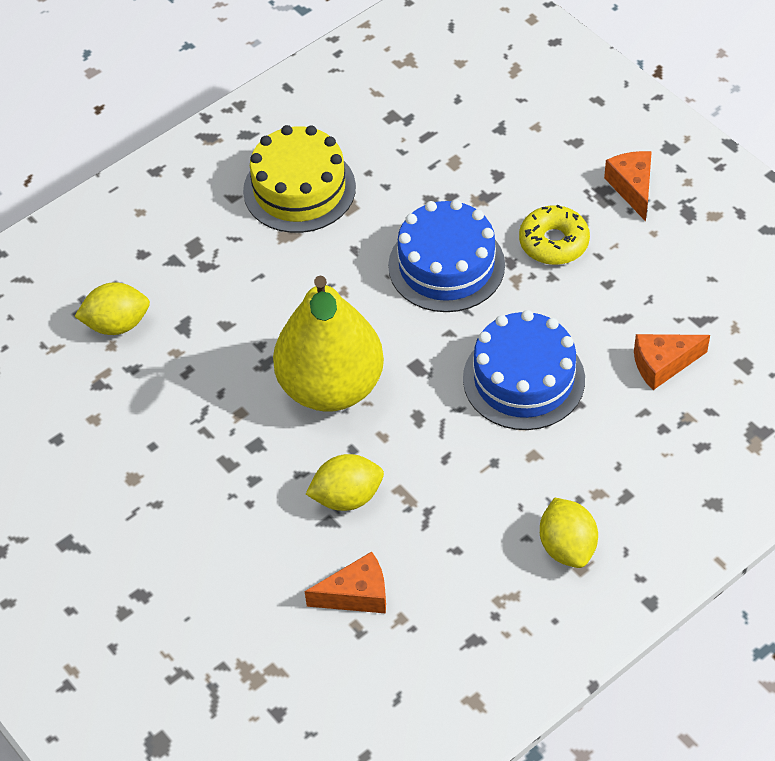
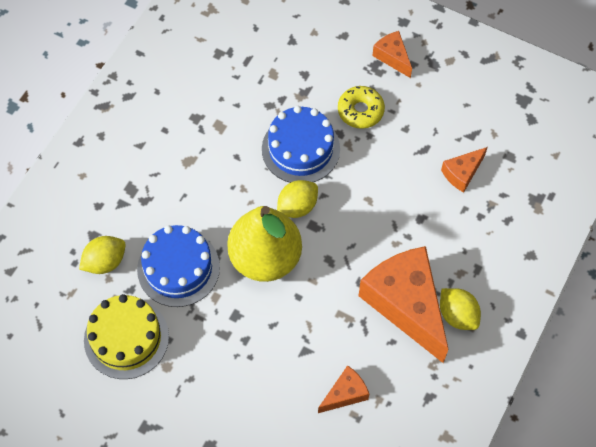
camera: 25 degrees left, 10 degrees up
(299, 189) = (181, 125): yellow cake -> yellow cake (126, 338)
(347, 497) = (309, 330): yellow lemon -> yellow lemon (297, 206)
(499, 508) = (406, 304): none -> orange cheese
(523, 379) = (383, 211): blue cake -> blue cake (178, 268)

